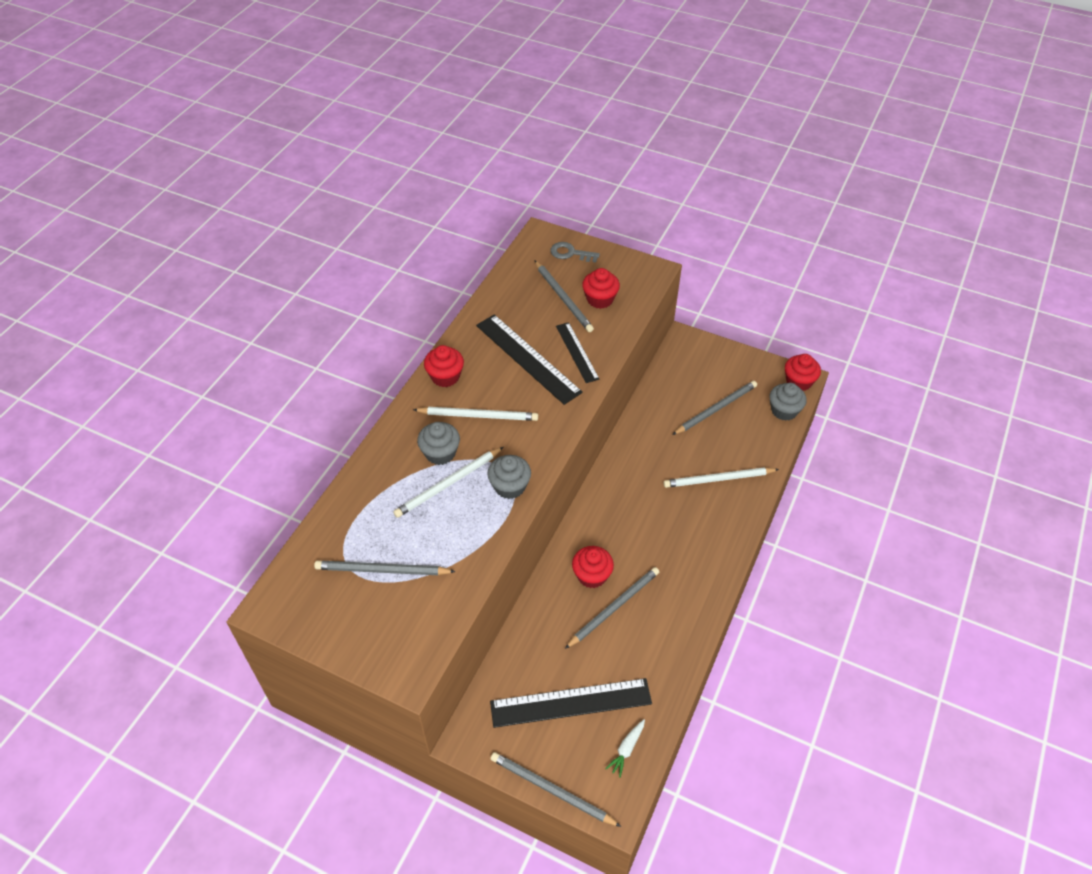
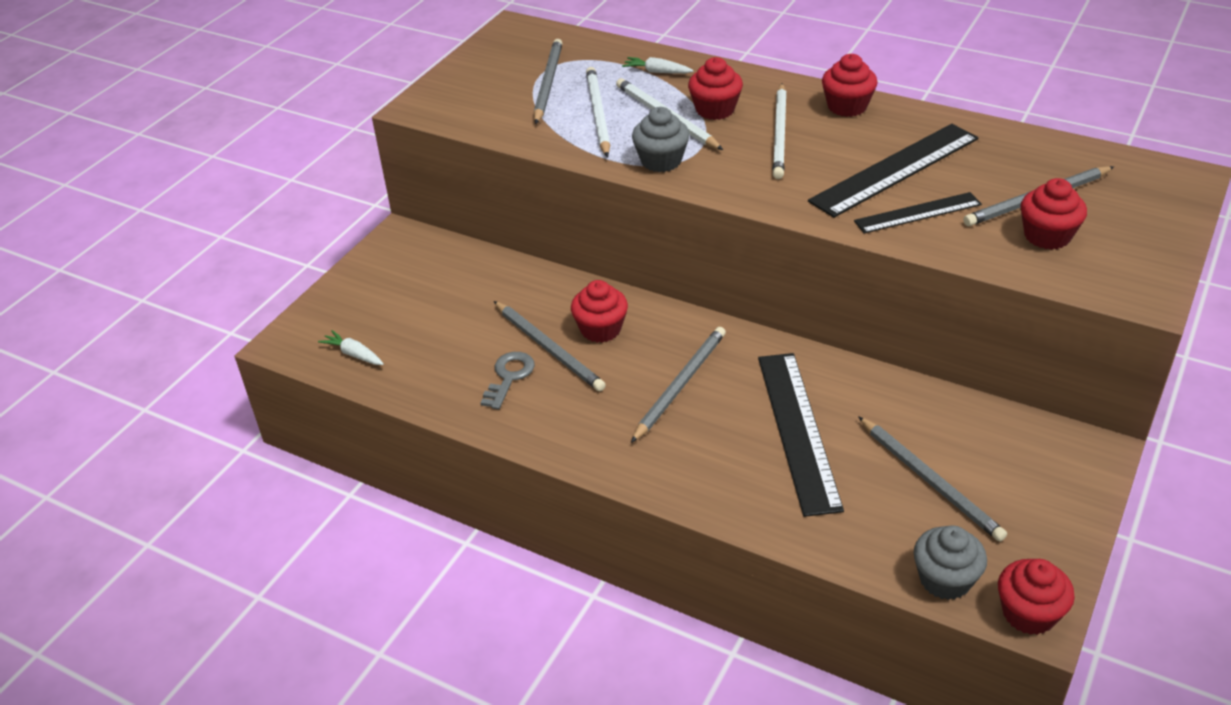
camera: 95 degrees right, 10 degrees down
(375, 491) = (657, 72): none -> white carrot
(440, 453) = (715, 109): grey cupcake -> red cupcake
(551, 790) = (325, 295): grey pencil -> grey pencil (680, 385)
(570, 253) = (1152, 206): grey key -> grey key (509, 377)
(570, 702) = (424, 310): black ruler -> black ruler (798, 430)
(718, 479) = (773, 471): white pencil -> white pencil (598, 114)

